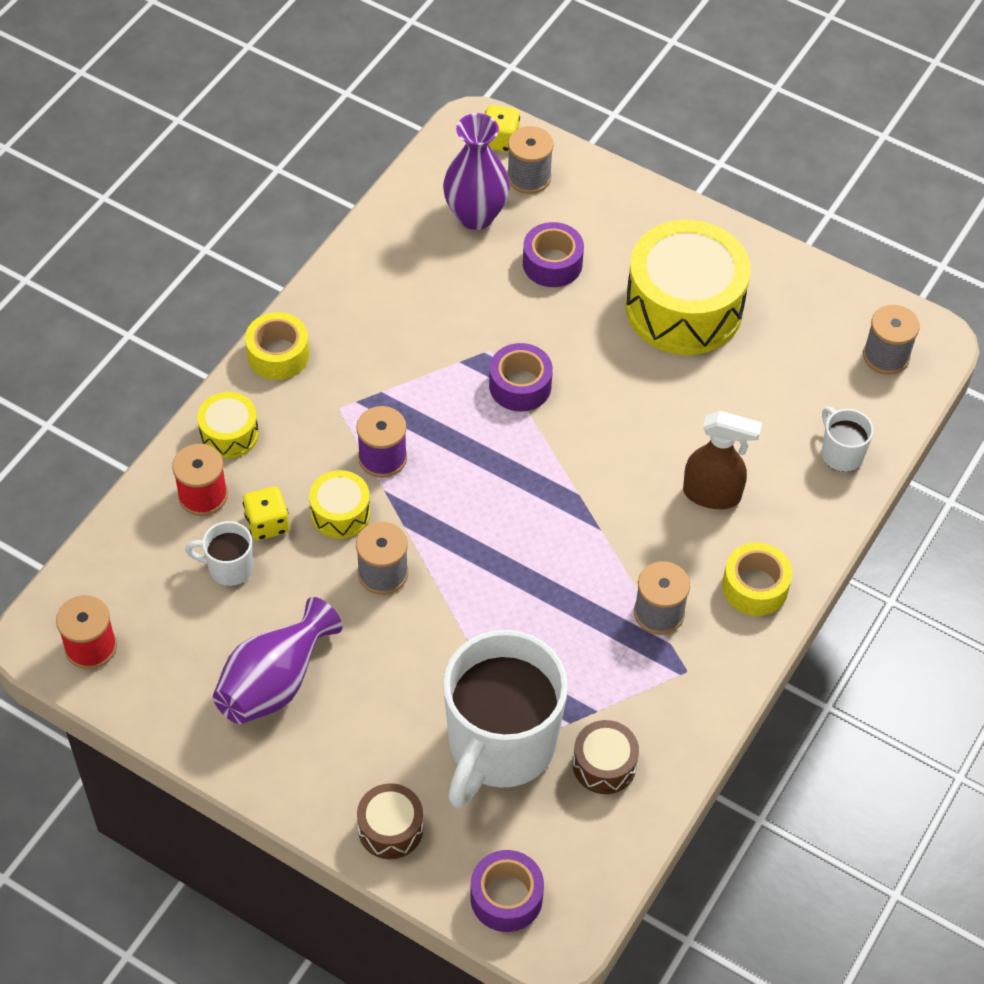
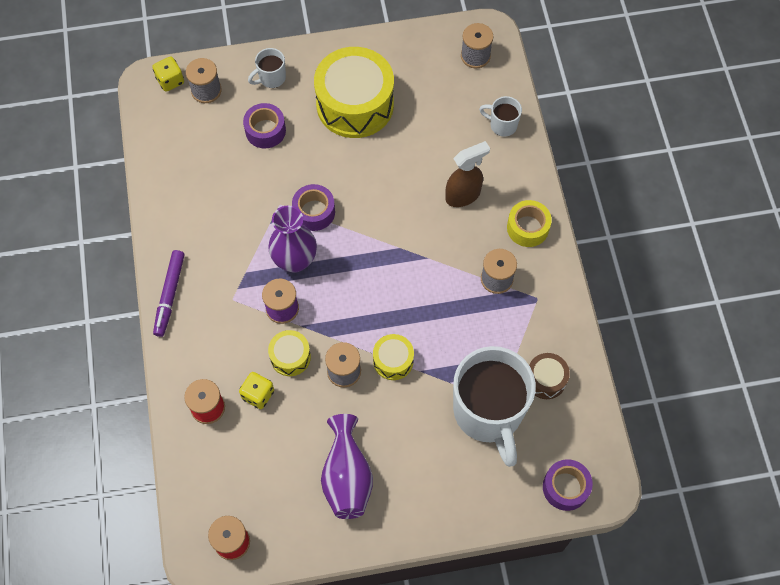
camera: 40 degrees left, 10 degrees up
(229, 434) = (188, 361): yellow drum -> yellow drum (393, 361)
(229, 568) = (262, 435): white mug -> white mug (271, 78)
(278, 354) = (169, 295): yellow tape -> purple marker
(390, 829) = (479, 502): brown drum -> none
(475, 216) = (199, 134): purple vase -> purple vase (295, 260)

